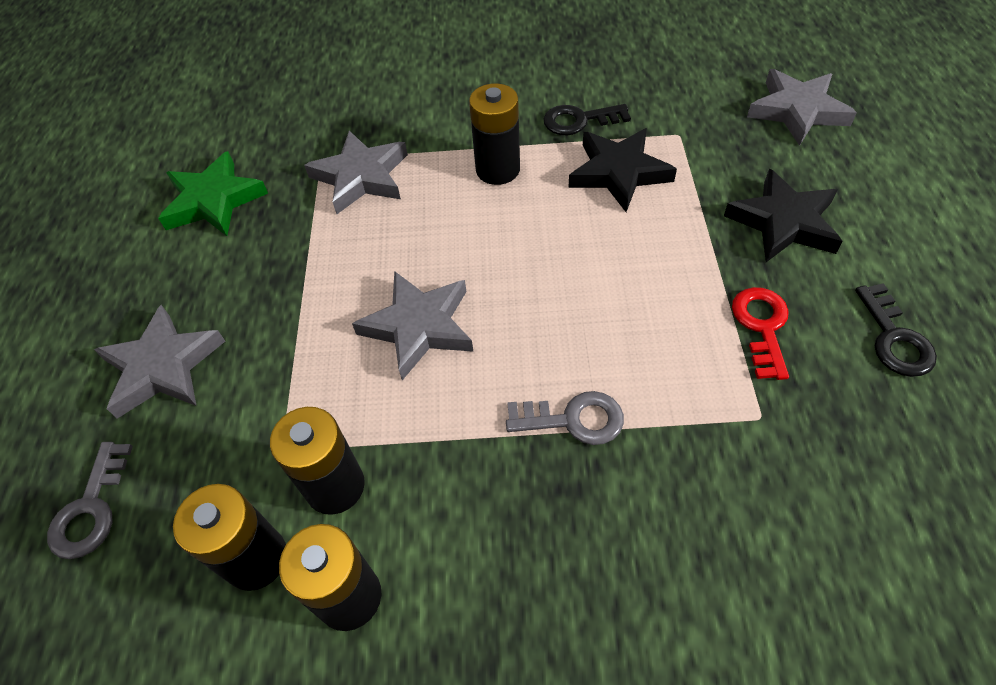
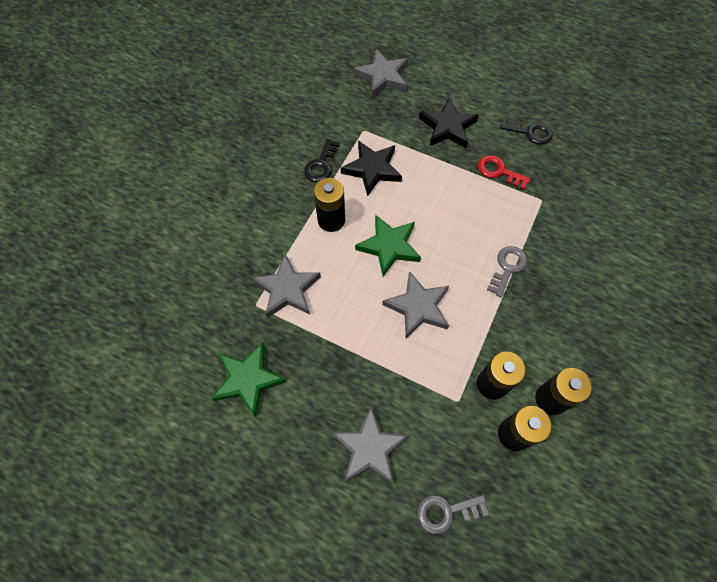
camera: 65 degrees left, 10 degrees up
(91, 509) = (446, 511): grey key -> grey key turned 135 degrees clockwise
(500, 248) = (389, 246): none -> green star

